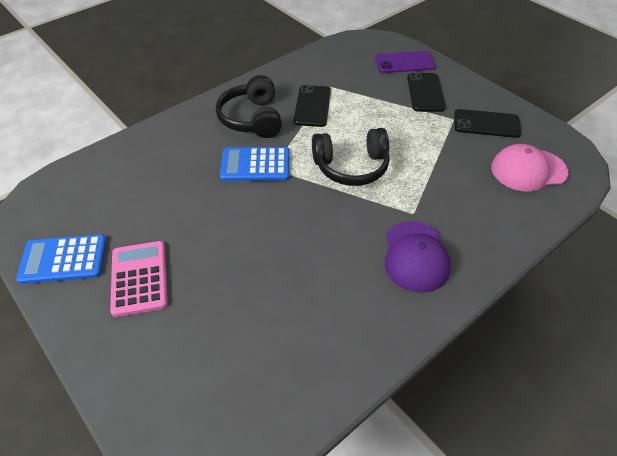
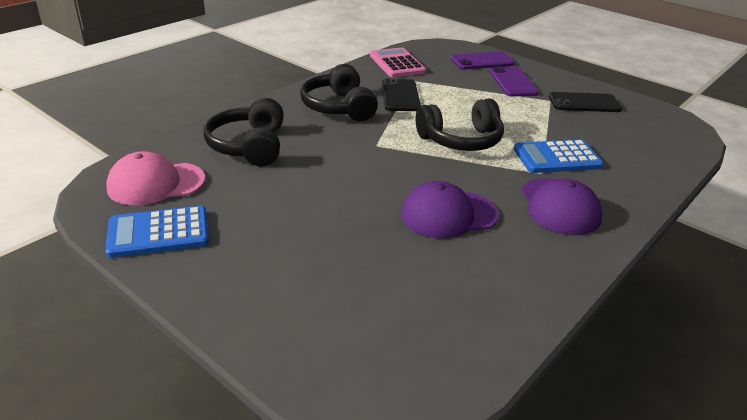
camera: 10 degrees left, 15 degrees down
(139, 278) = (257, 243): pink calculator -> pink calculator (397, 64)
(161, 163) = (249, 146): none -> black headphones
(255, 165) = (356, 143): blue calculator -> blue calculator (557, 158)
(311, 258) = (448, 215): none -> purple cap
(425, 92) = (513, 82): black phone -> purple phone
(528, 170) = (641, 135): pink cap -> pink cap (156, 184)

